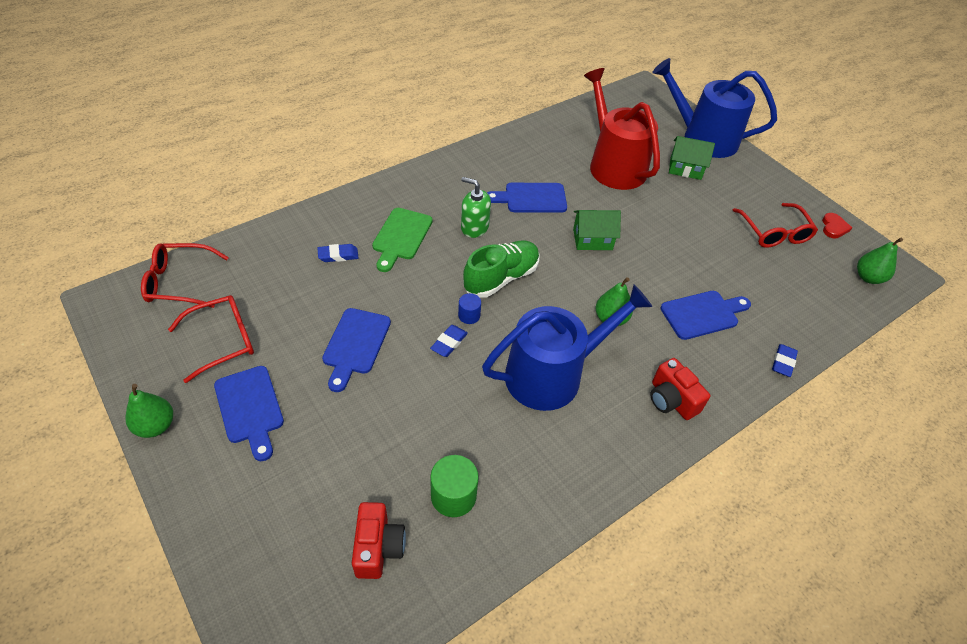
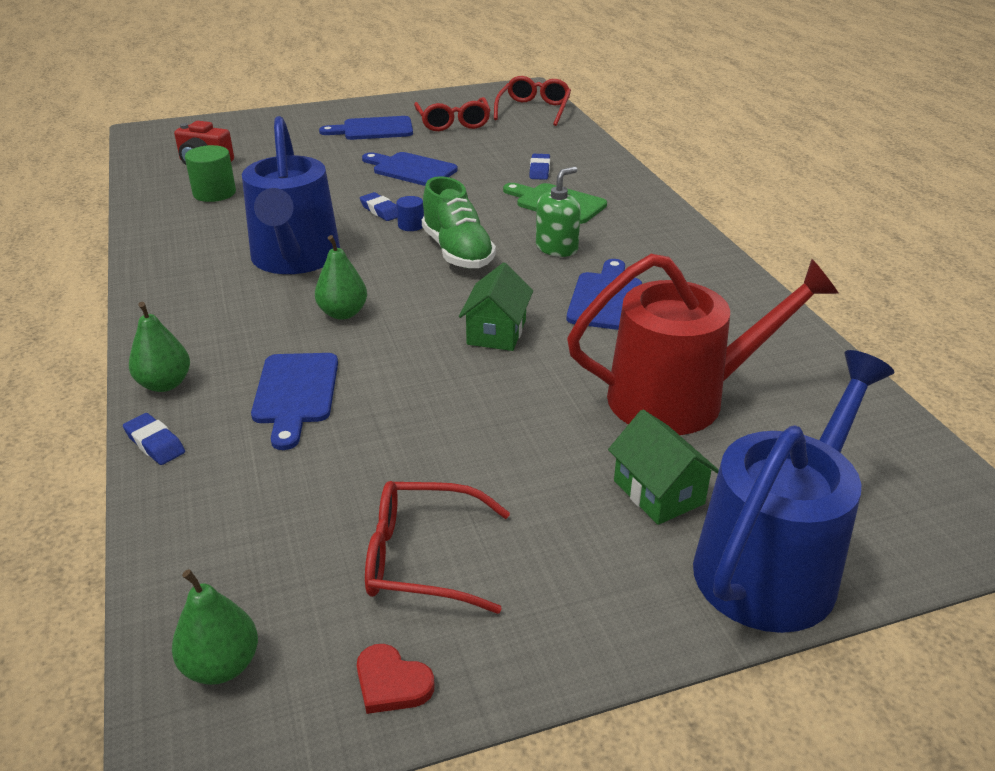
camera: 110 degrees right, 15 degrees down
(156, 426) = (383, 103): green pear -> green pear (165, 384)
(671, 400) = (193, 326): red camera -> none
(685, 168) = (658, 492): green house -> green house turned 60 degrees counterclockwise

